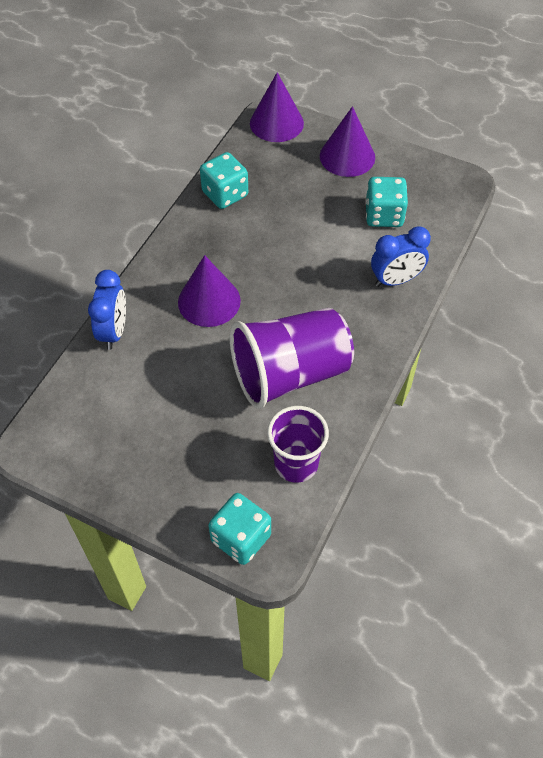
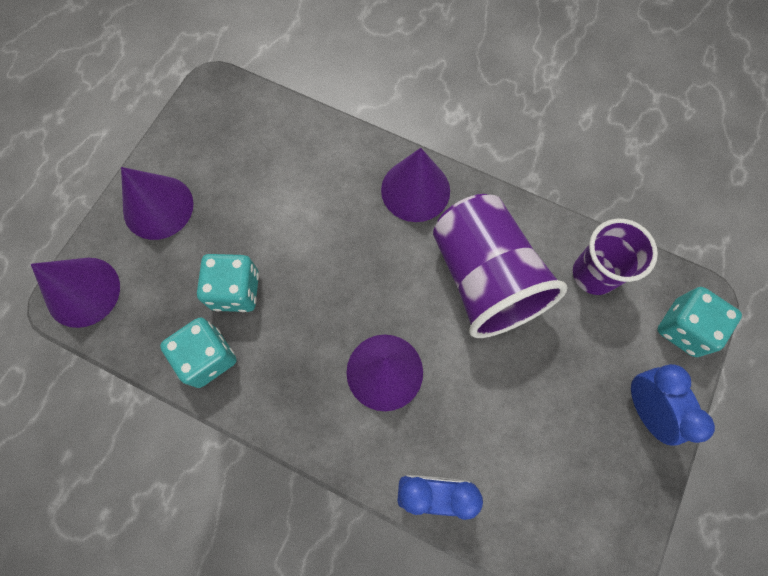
camera: 90 degrees left, 15 degrees up
(375, 324) = (415, 190): none -> purple cone
(384, 215) = (259, 172): turquoise dice -> turquoise dice (235, 290)
(396, 280) = (355, 166): blue clock -> blue clock (645, 409)

